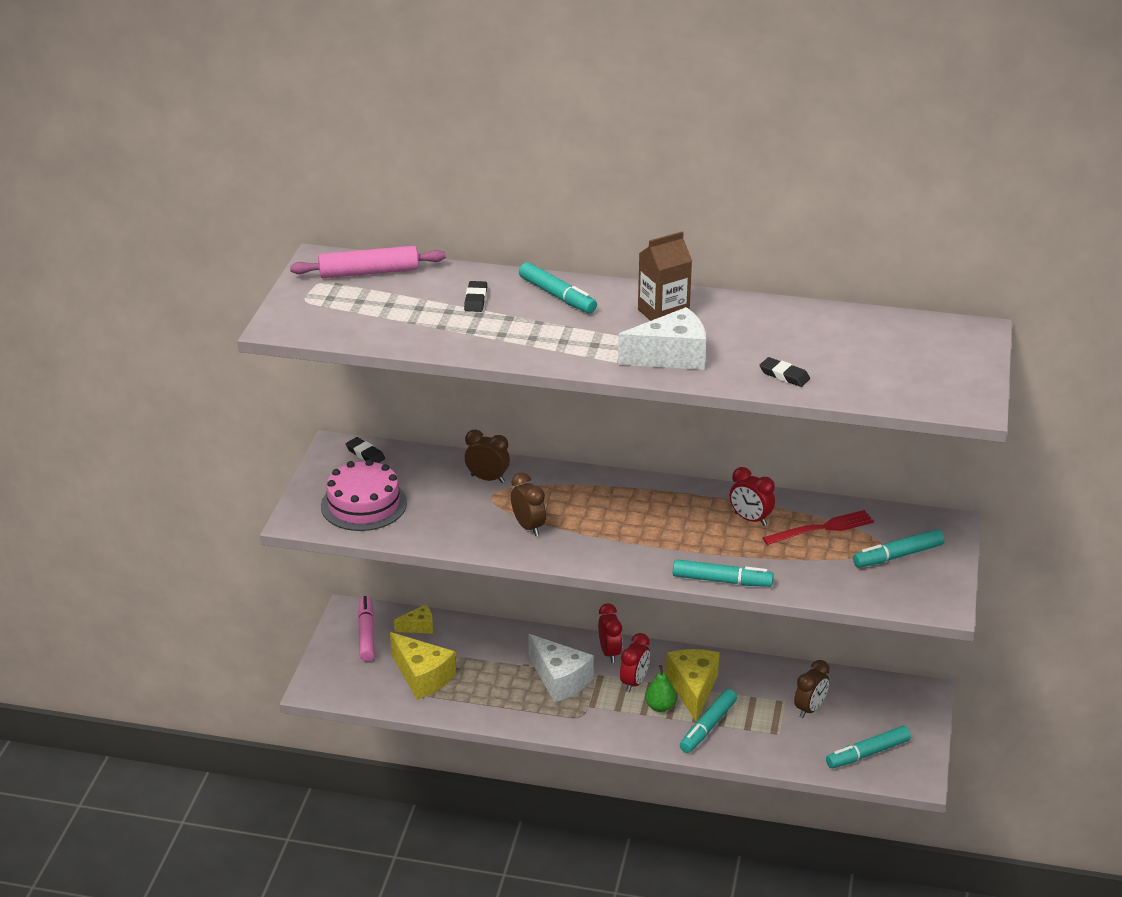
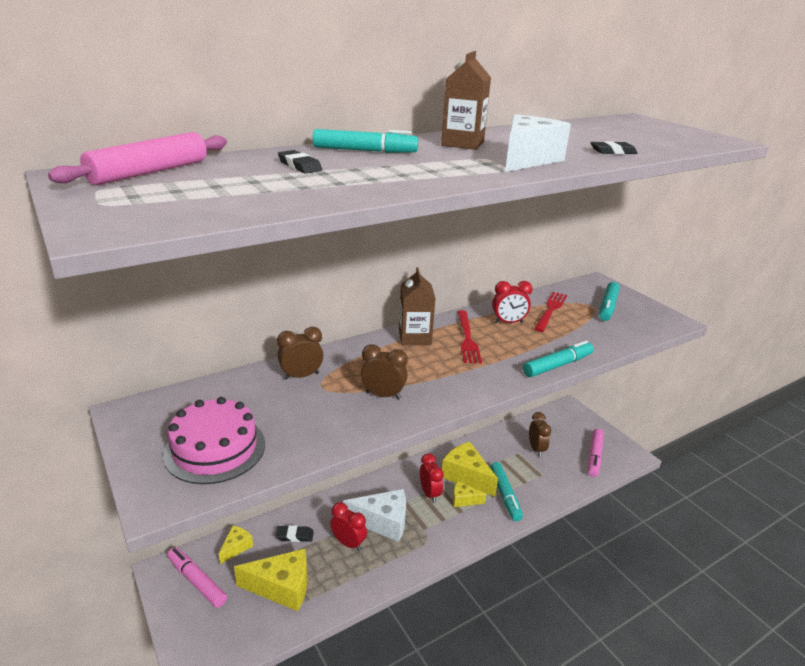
camera: 45 degrees left, 5 degrees down
(365, 454) = (164, 405): black eraser -> black eraser (294, 535)
(609, 653) = (391, 483): red clock -> red clock (348, 543)
(632, 490) = (415, 337): none -> brown carton
(660, 706) = (464, 500): green pear -> yellow cheese
(680, 515) = (467, 338): none -> red fork
(867, 753) = (594, 456): turquoise marker -> pink marker

